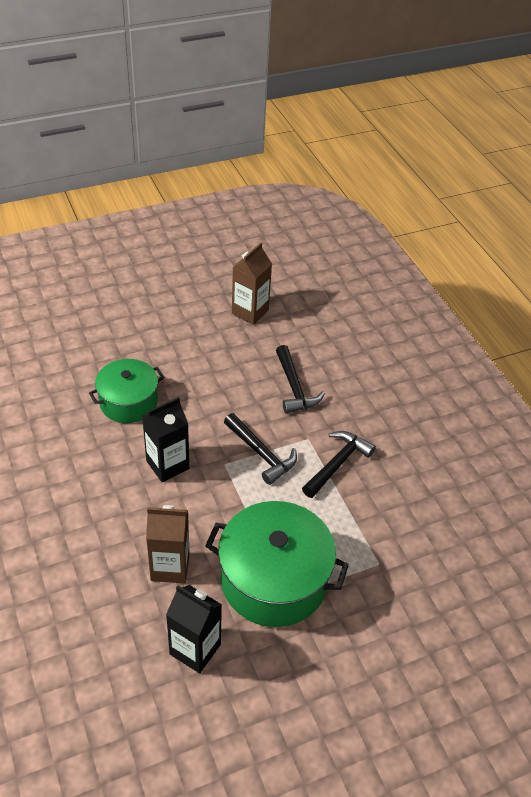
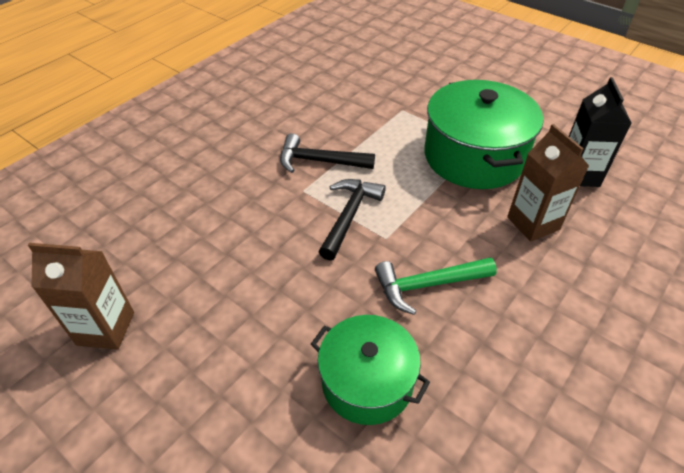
camera: 115 degrees left, 0 degrees up
(167, 465) = (428, 285): black carton -> green hammer
(294, 387) = (234, 227): black hammer -> none

